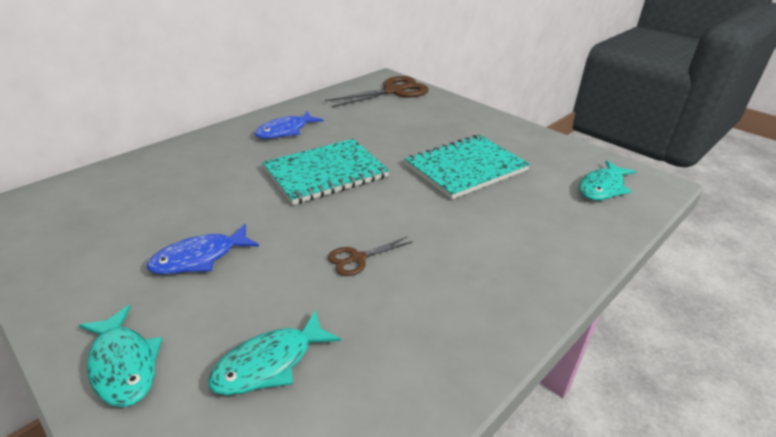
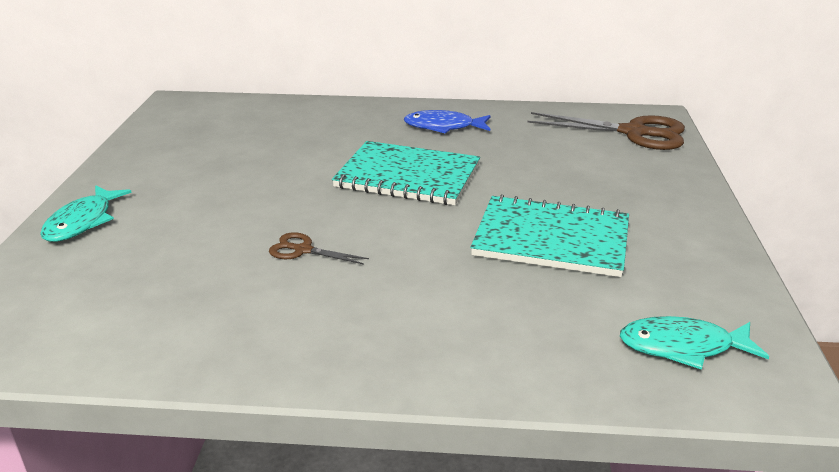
camera: 50 degrees right, 5 degrees down
(200, 258) = (215, 188): blue fish -> none
(270, 363) = (136, 272): turquoise fish -> none

